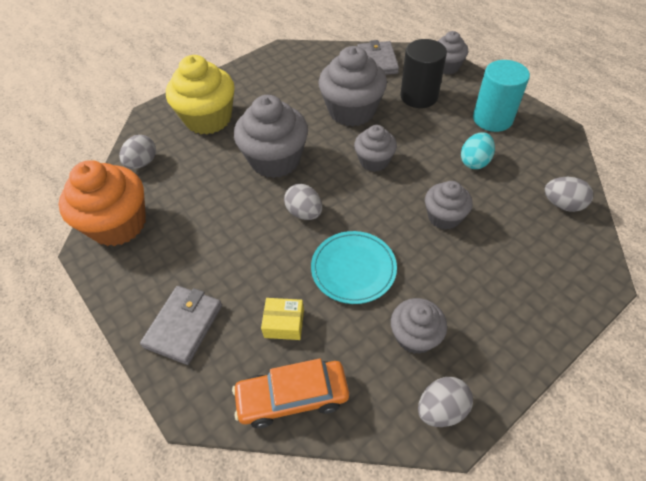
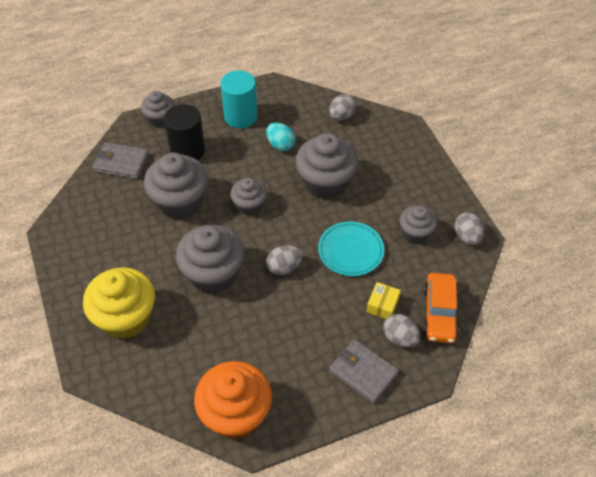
camera: 75 degrees left, 0 degrees up
(142, 163) = (161, 386): grey egg -> grey egg (400, 338)
(444, 217) = (325, 182): grey cupcake -> grey cupcake, size x1.72

